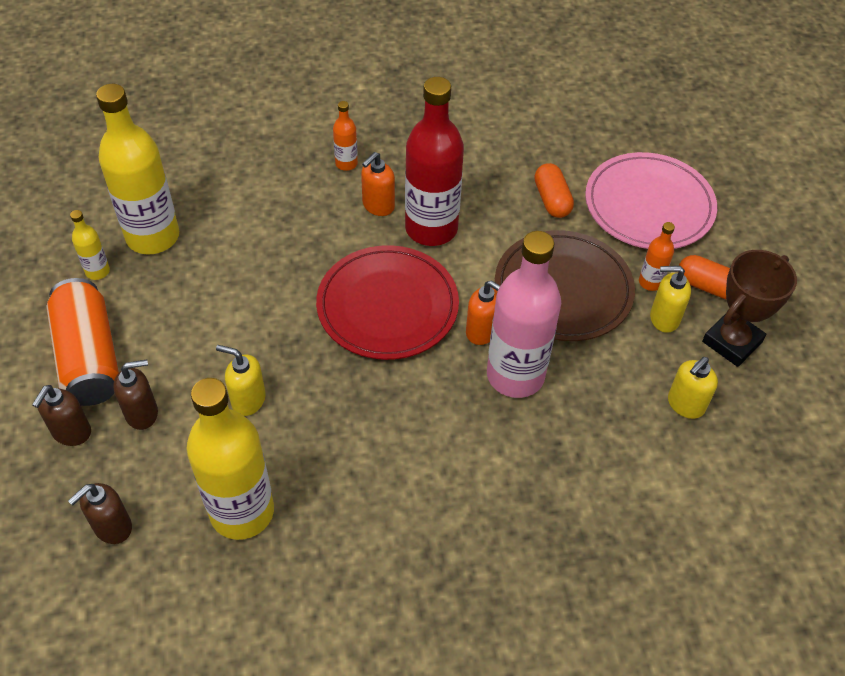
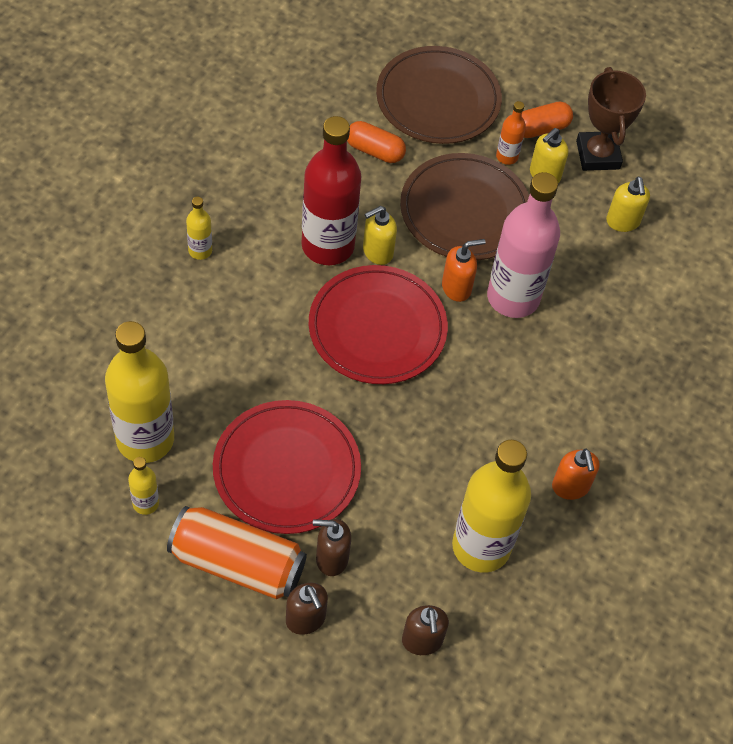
camera: 55 degrees left, 5 degrees up
(142, 413) = (331, 558): brown soap dispenser -> brown soap dispenser turned 105 degrees counterclockwise
(200, 333) = (286, 470): none -> red plate
(248, 400) = (383, 479): yellow soap dispenser -> yellow soap dispenser (377, 252)
(346, 164) = (200, 251): orange bottle -> yellow bottle
(378, 206) = (269, 262): orange soap dispenser -> orange soap dispenser (570, 487)
(649, 205) = (438, 99): pink plate -> brown plate

